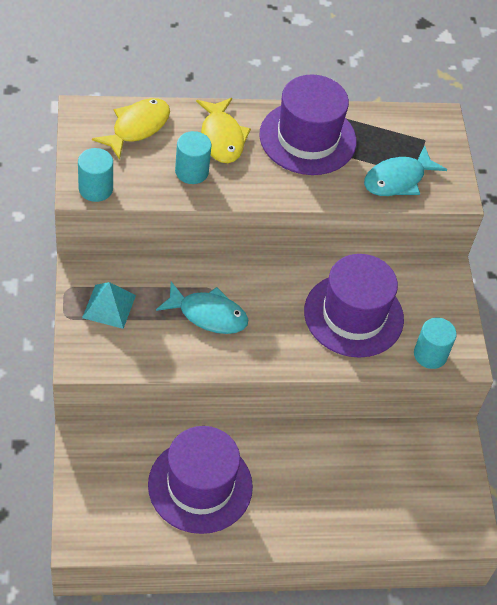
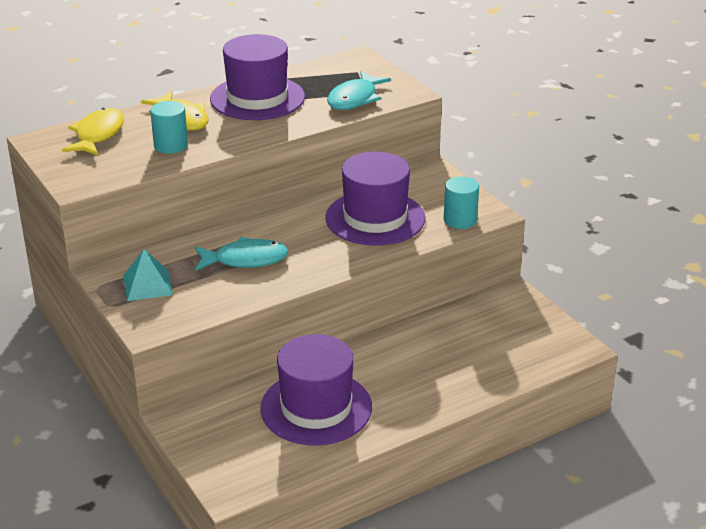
camera: 20 degrees left, 20 degrees down
(95, 189) = (89, 181): turquoise cylinder -> none

